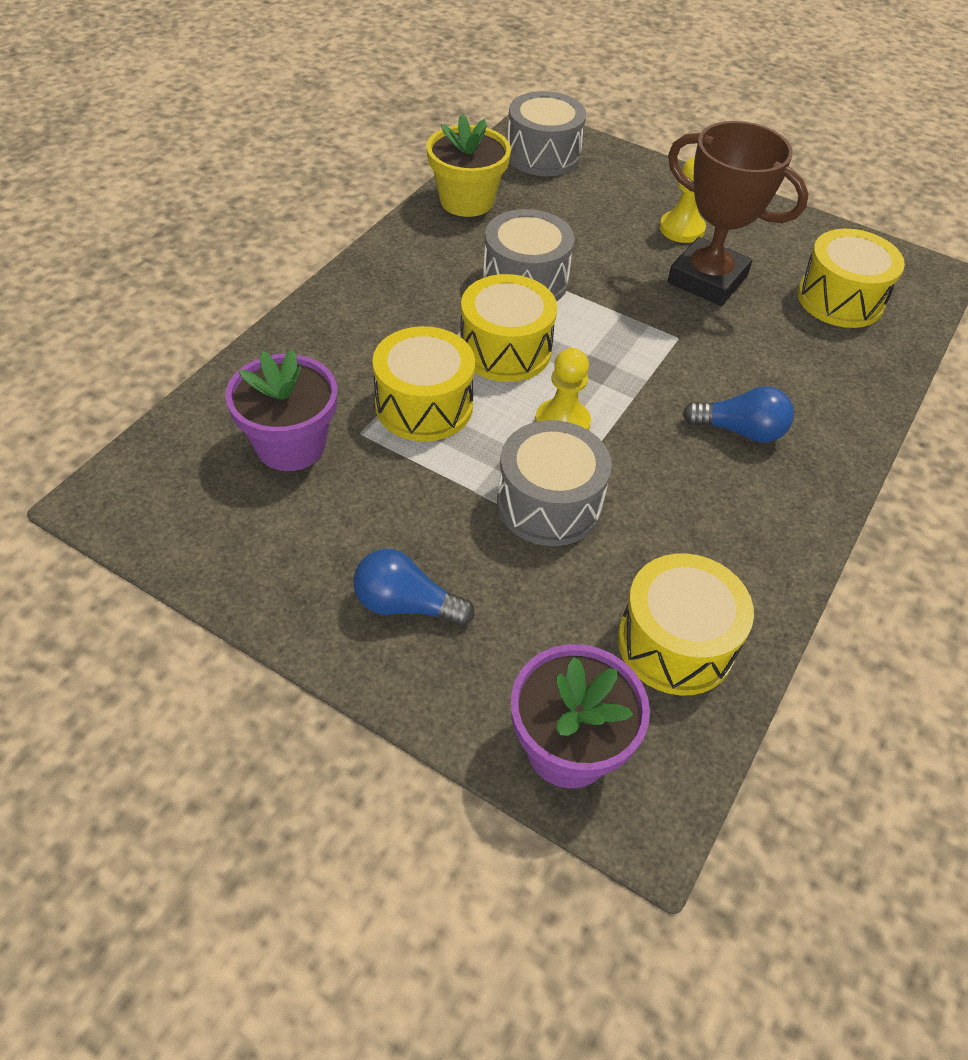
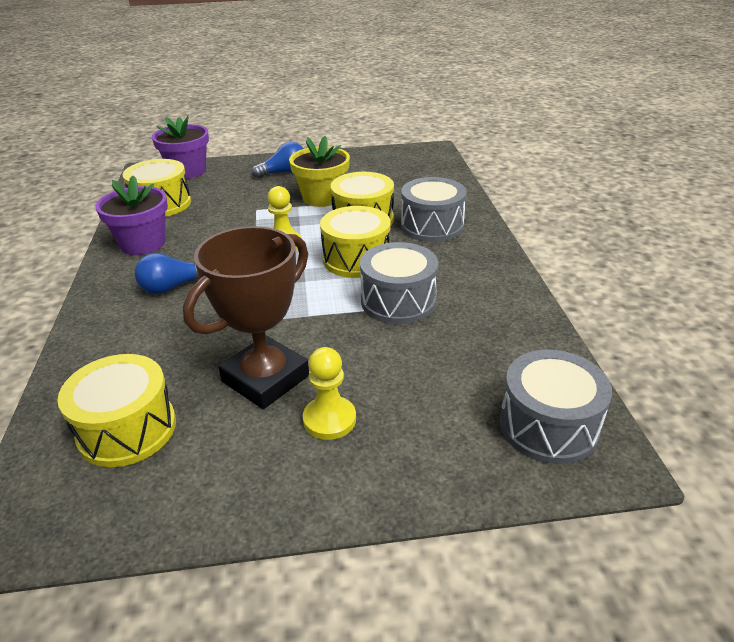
camera: 145 degrees right, 15 degrees down
(290, 445) = (397, 185): purple flower pot -> purple flower pot (143, 243)
(466, 201) = (524, 335): yellow flower pot -> yellow flower pot (322, 198)
(549, 504) = (258, 216): grey drum -> grey drum (432, 226)
(707, 279) = (265, 379): brown trophy -> brown trophy turned 45 degrees counterclockwise

